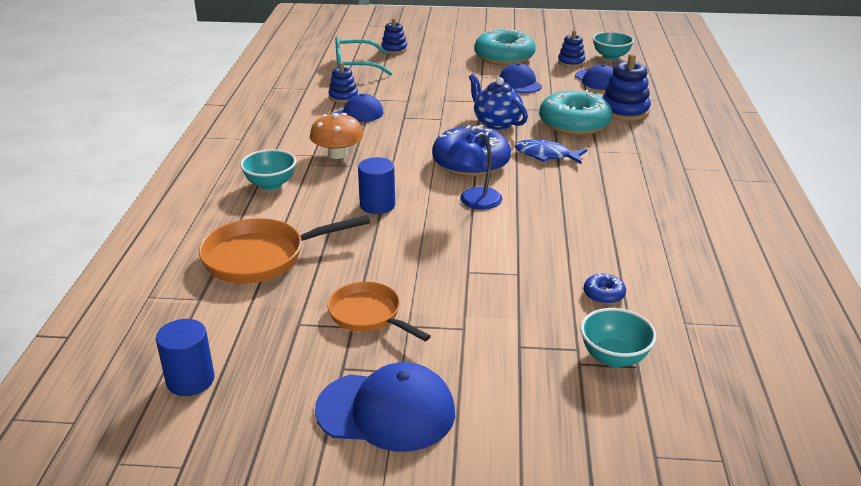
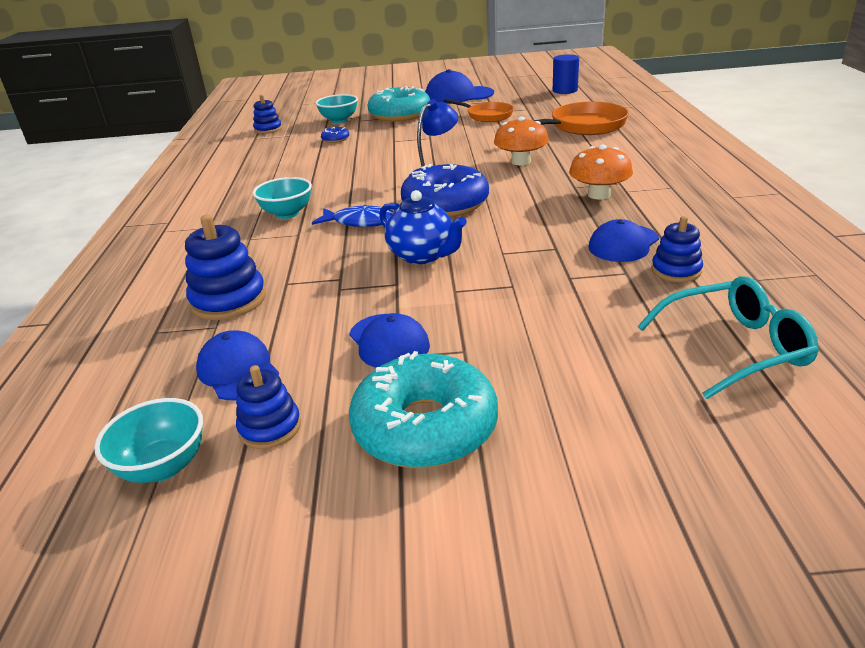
camera: 175 degrees right, 0 degrees up
(271, 184) = (635, 163): turquoise bowl -> turquoise bowl (287, 213)
(377, 205) = (521, 161): blue cylinder -> orange mushroom
(394, 49) = (705, 425): blue stacking toy -> blue stacking toy (268, 129)
(574, 124) = (314, 268): turquoise donut -> turquoise donut (400, 115)

